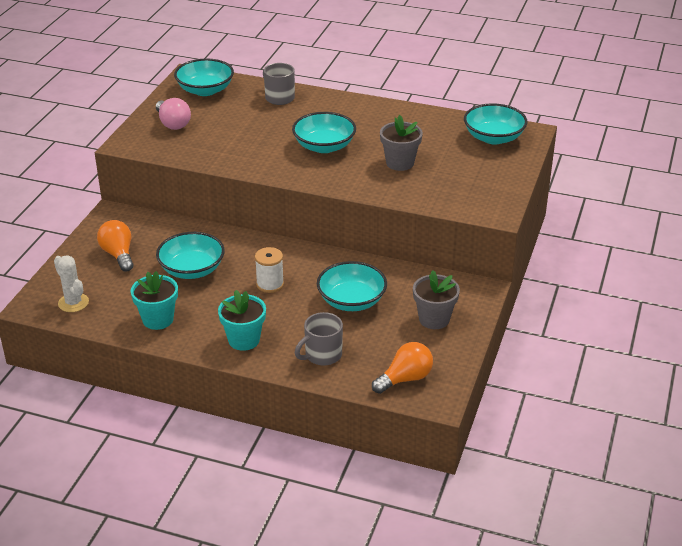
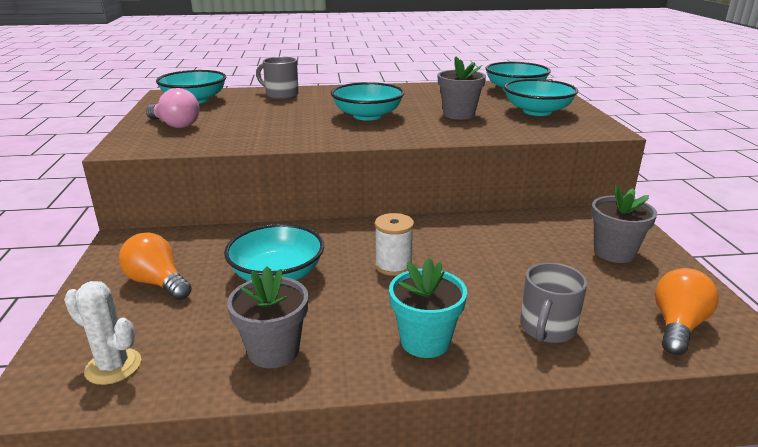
camera: 25 degrees left, 10 degrees down
(158, 319) = (274, 351): turquoise flower pot -> grey flower pot
(351, 301) = (506, 258): turquoise bowl -> turquoise bowl (537, 111)

